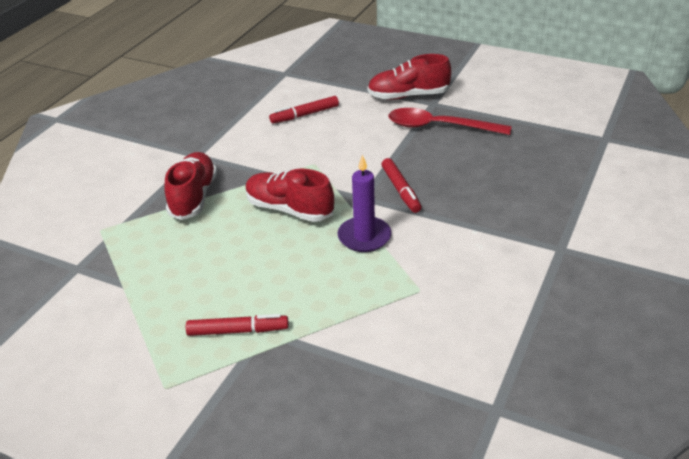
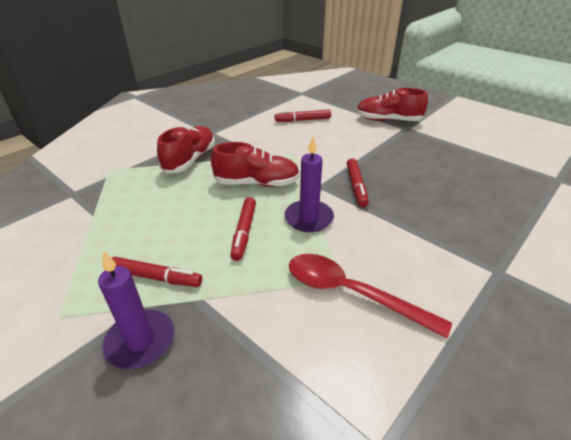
camera: 15 degrees right, 0 degrees up
(259, 386) = (140, 341): none -> purple candle
(289, 209) = (257, 183): red shoe -> red shoe turned 135 degrees clockwise
(303, 266) = (244, 232): none -> red marker
(439, 127) = (406, 145): red spoon -> red spoon (351, 293)

